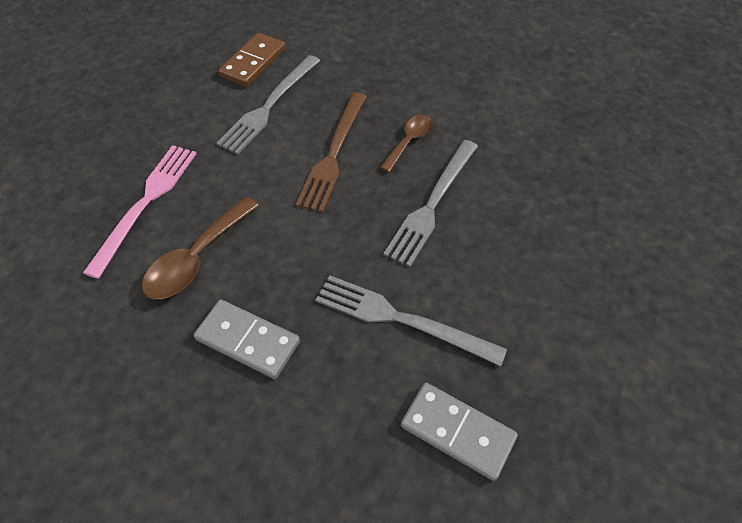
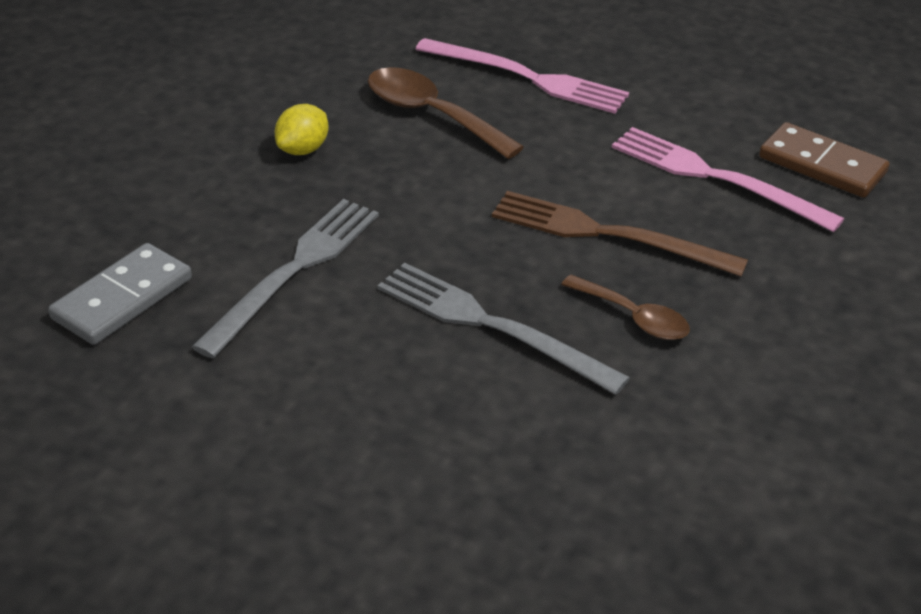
camera: 95 degrees right, 15 degrees down
(248, 340) = (303, 149): grey domino -> yellow lemon
(269, 106) = (716, 178): grey fork -> pink fork

